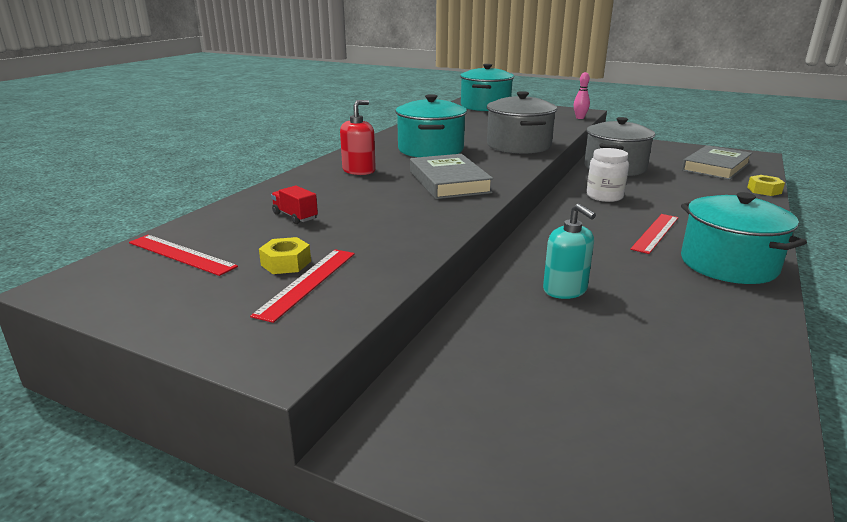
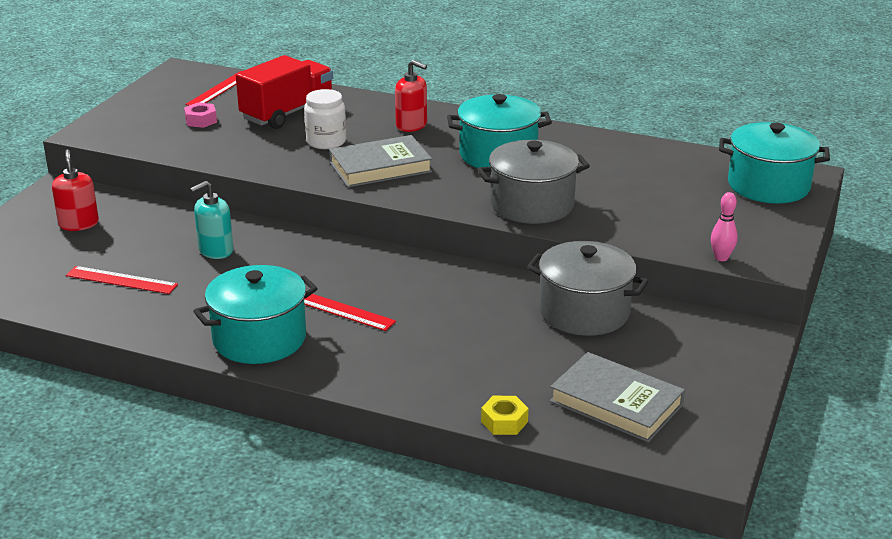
camera: 85 degrees right, 5 degrees up
(286, 263) = (201, 120): yellow nut -> pink nut
(295, 216) = (288, 113): red truck -> red truck, size x2.28
(307, 282) = (171, 130): red ruler -> red ruler (121, 280)
(508, 402) = (79, 224): none -> red soap dispenser
(604, 196) = (455, 291): white jar -> white jar (326, 142)

